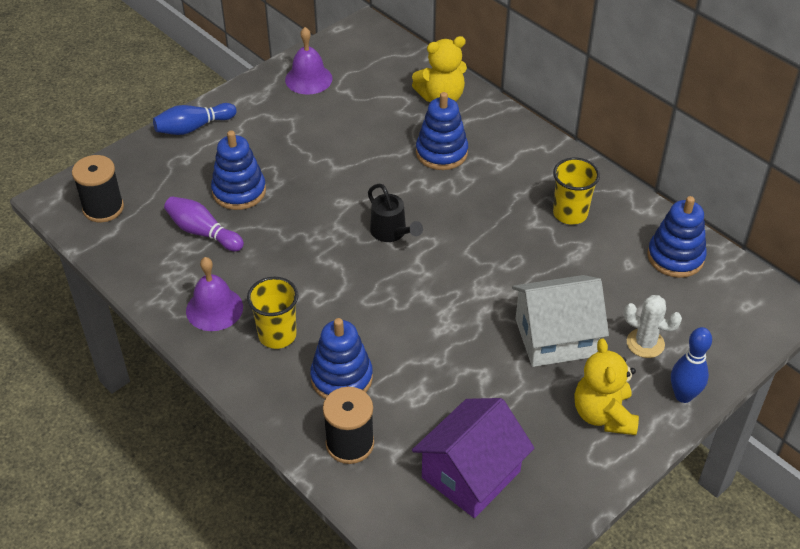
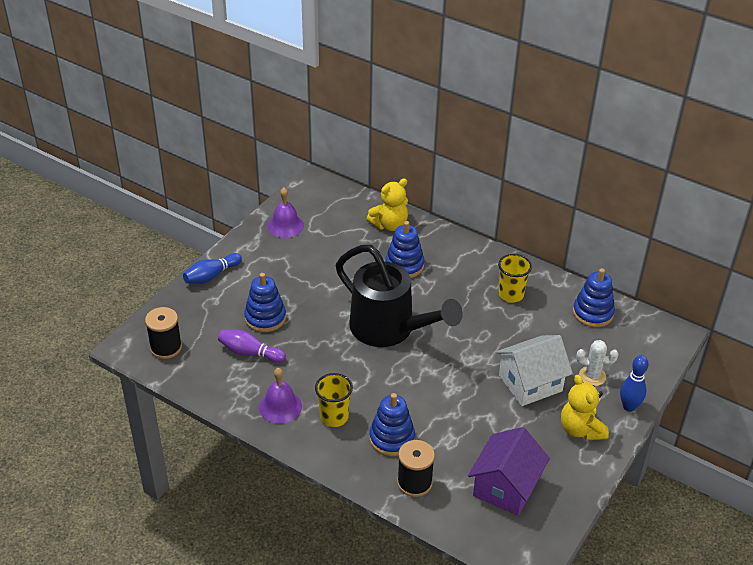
camera: 15 degrees left, 5 degrees down
(391, 233) = (389, 329): black watering can -> black watering can, size x2.36

